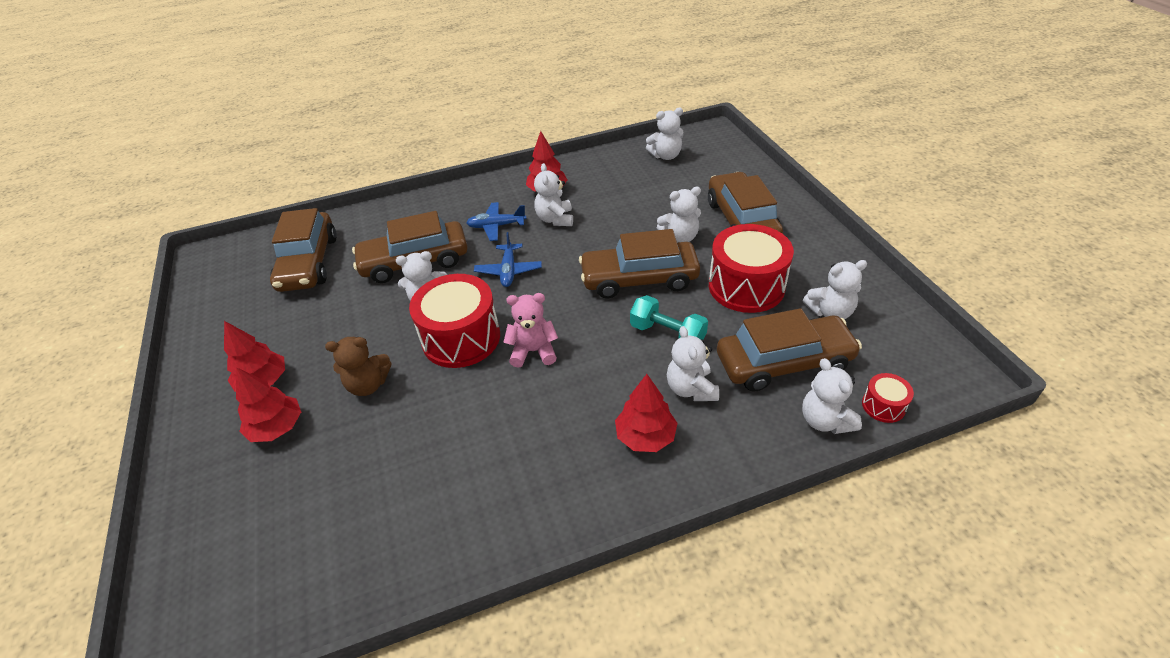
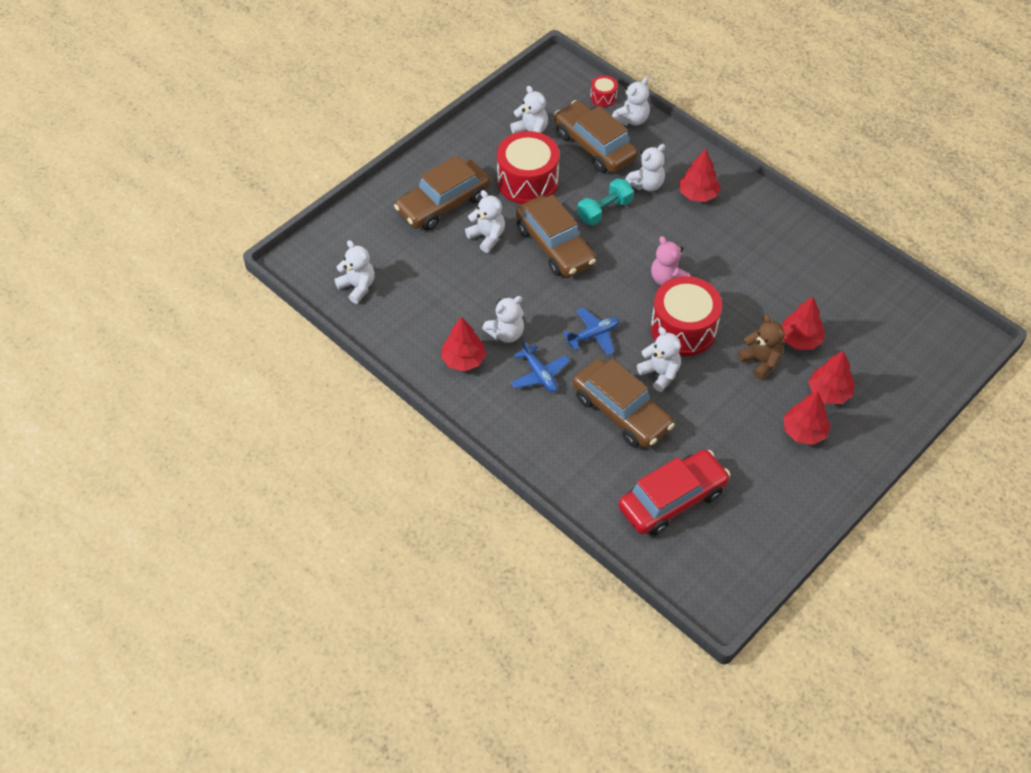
camera: 120 degrees left, 10 degrees up
(308, 263) = (672, 500): brown car -> red car
(359, 436) = (800, 339): none -> red tree
(667, 334) = (604, 210): turquoise dumbbell -> turquoise dumbbell turned 45 degrees clockwise

